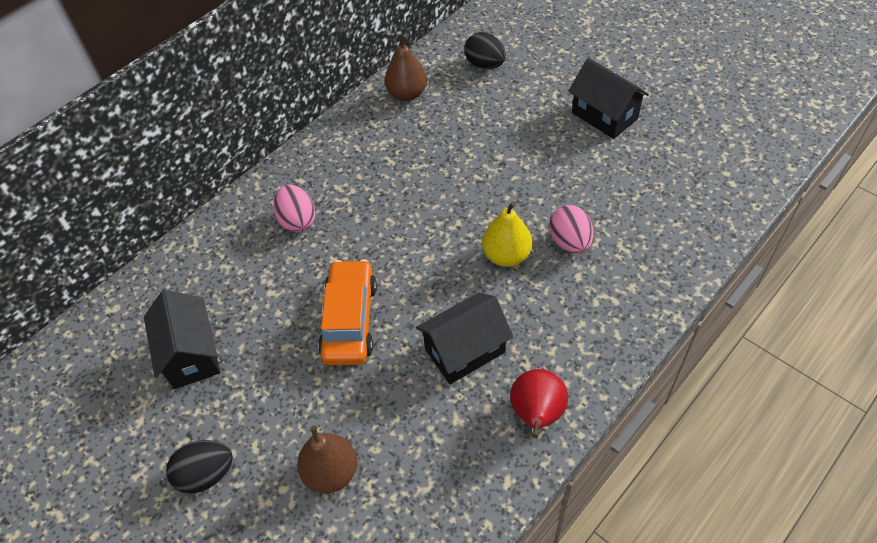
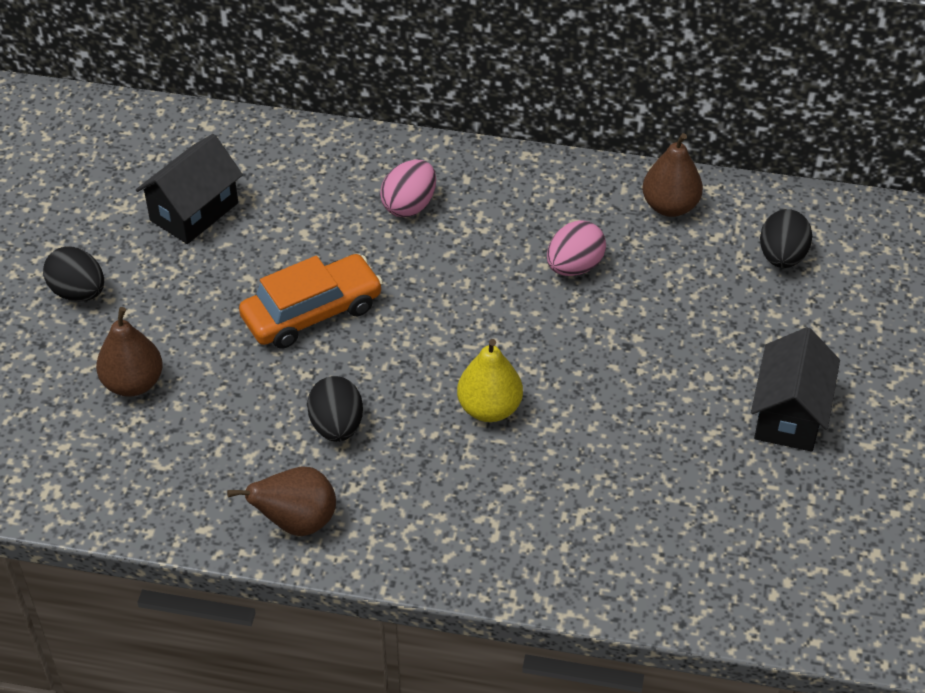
camera: 55 degrees right, 5 degrees down
(465, 350) = (337, 426): black house -> black egg
(537, 414) = (297, 522): red pear -> brown pear
(570, 242) = (551, 459): pink egg -> pink egg (574, 266)

